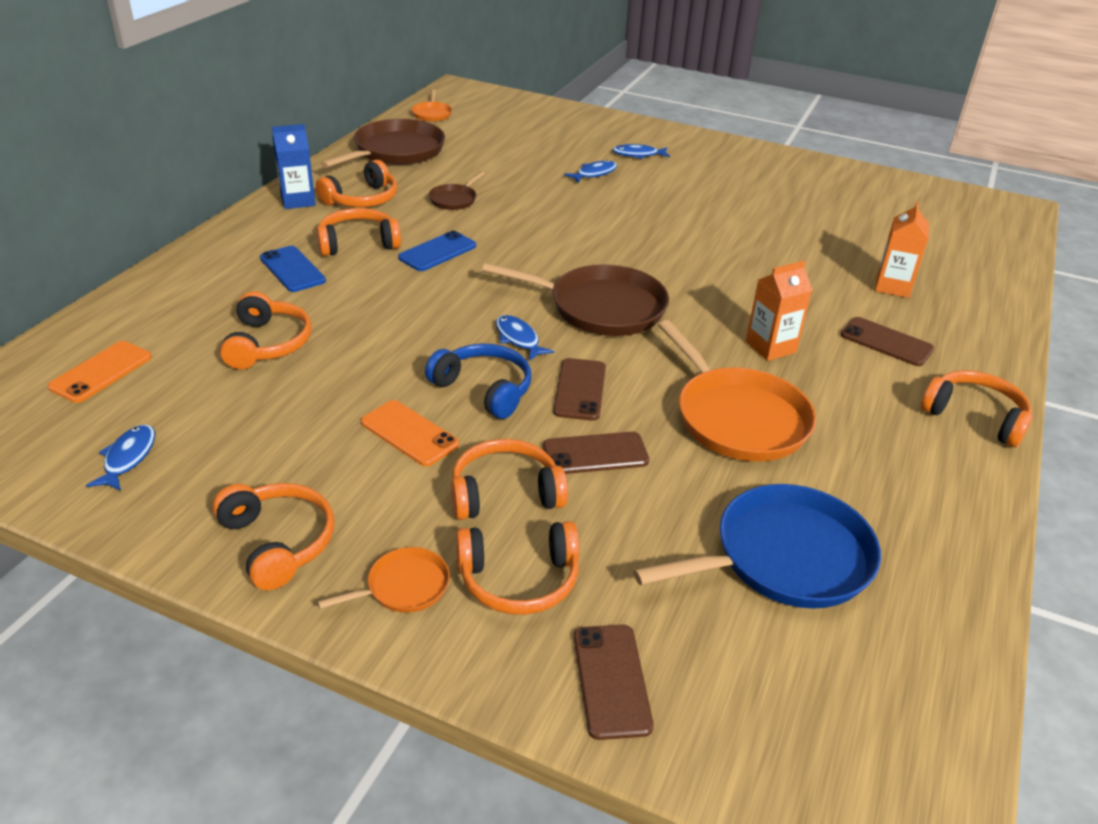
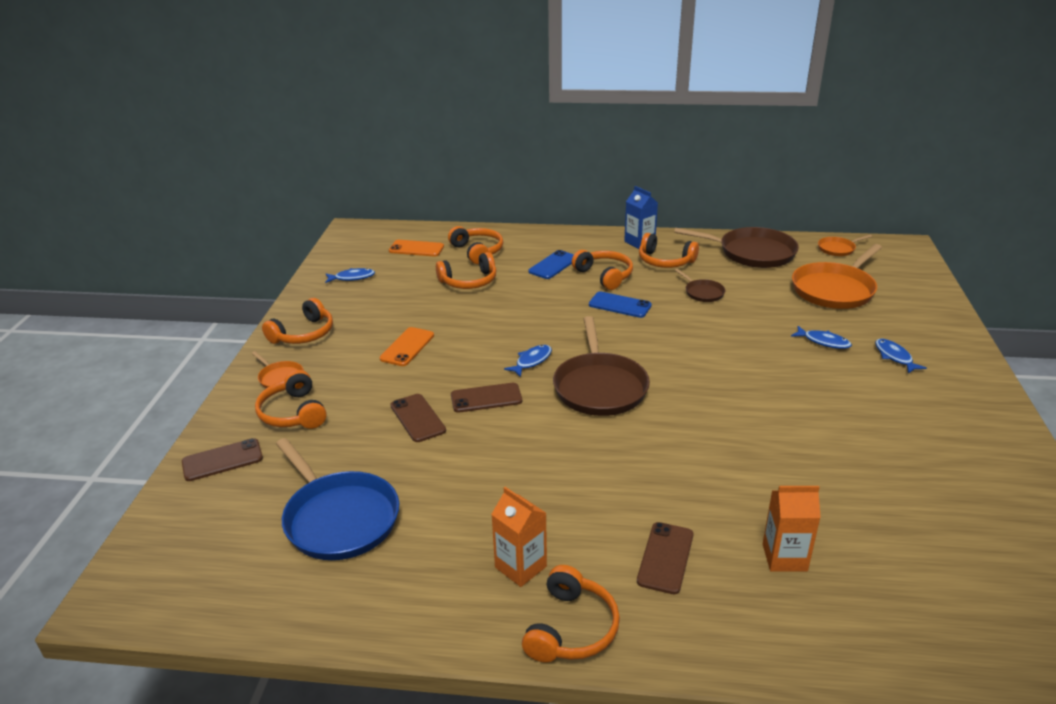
camera: 75 degrees right, 5 degrees down
(454, 199) = (703, 293): brown pan -> brown pan turned 135 degrees counterclockwise
(484, 389) = (465, 361): blue headphones -> none
(505, 493) = (366, 392): orange headphones -> orange headphones (477, 251)
(738, 418) = (490, 476): orange pan -> orange pan (834, 290)
(770, 347) = (604, 482): orange carton -> orange carton (520, 567)

